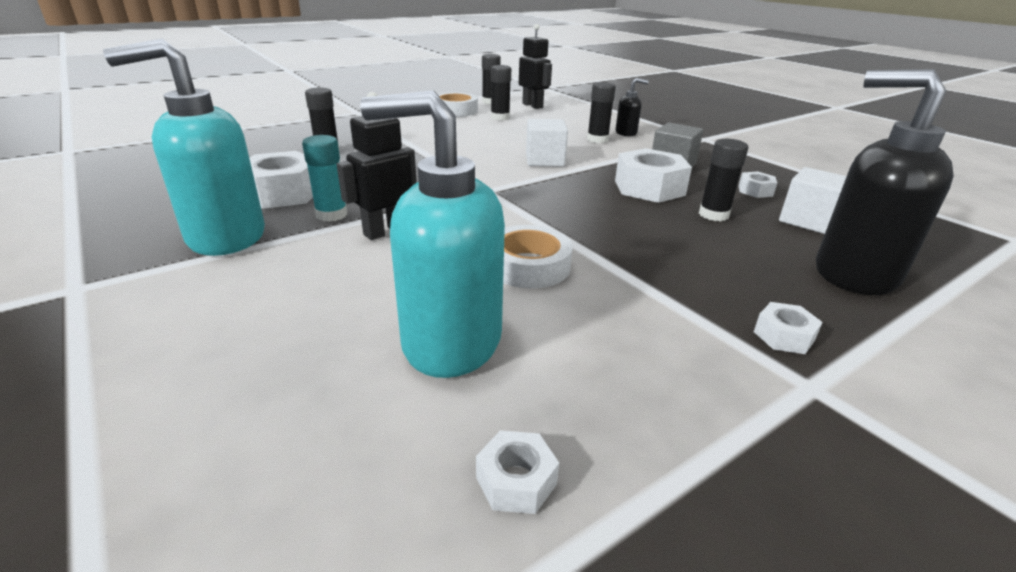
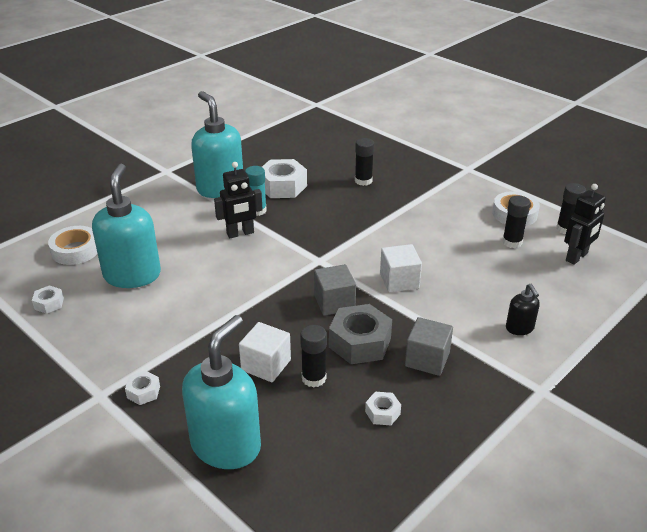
camera: 80 degrees right, 5 degrees up
(386, 231) = (240, 233): black robot -> black robot turned 120 degrees clockwise
(528, 265) = (209, 290): white tape -> white tape (75, 250)
(576, 191) = (334, 302): none -> grey cube
(597, 139) = (480, 309): black glue stick -> none
(649, 188) = (360, 342): white nut -> grey nut
(808, 221) = (321, 438): white cube -> white cube (266, 365)
(854, 274) = (226, 445): black soap dispenser -> turquoise soap dispenser

